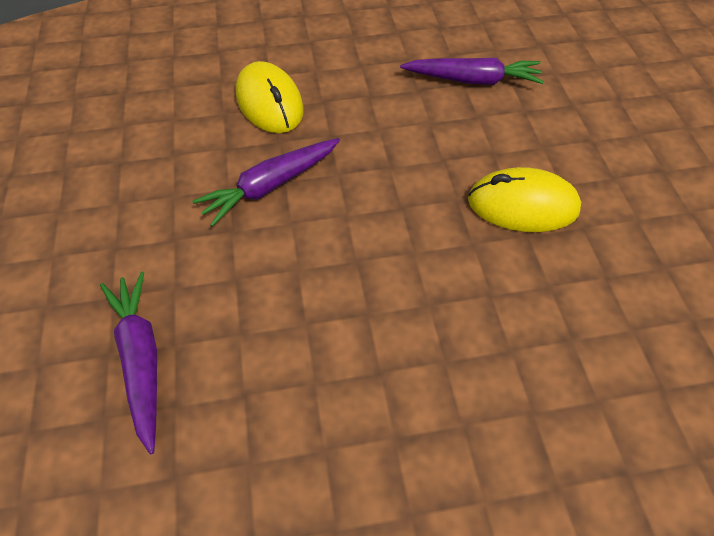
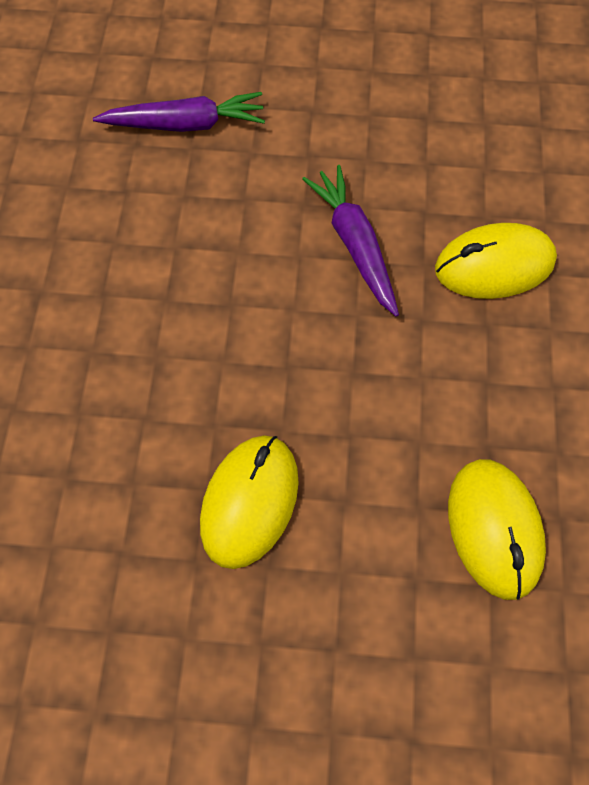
camera: 105 degrees right, 10 degrees up
(473, 80) = (494, 529): purple carrot -> yellow mouse

